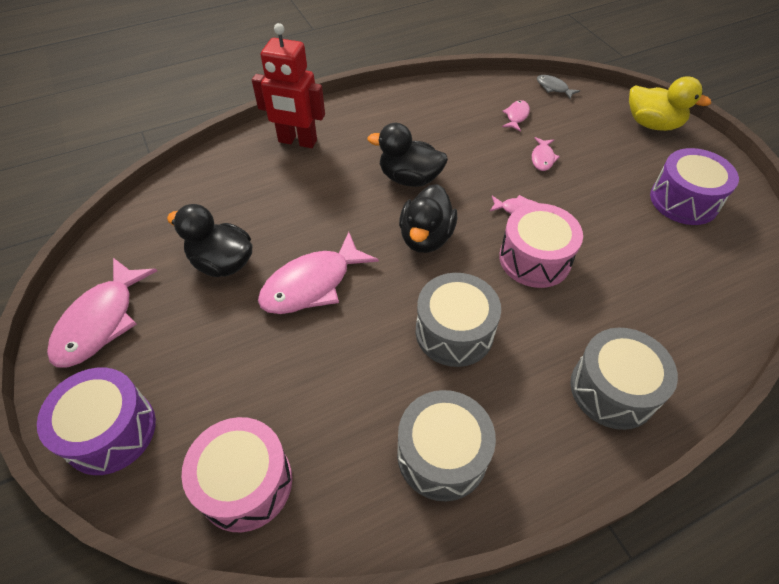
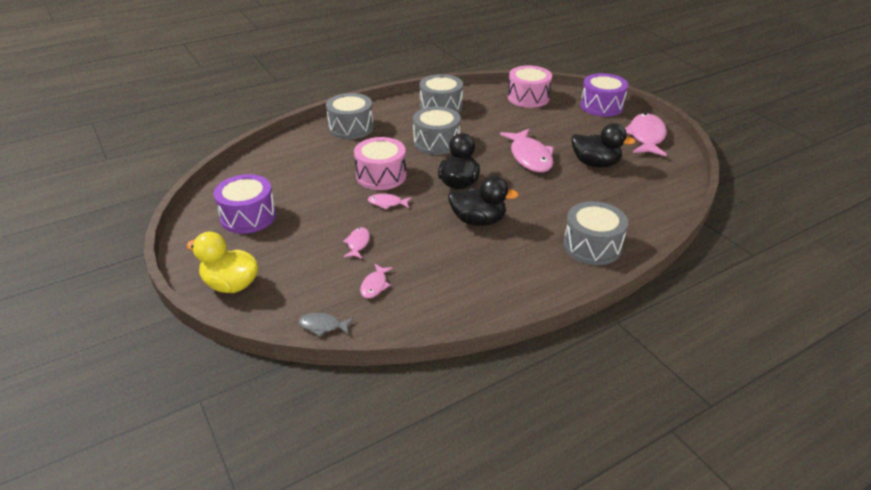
camera: 175 degrees right, 15 degrees down
(297, 141) = (592, 246): red robot -> grey drum
(312, 284) = (530, 157): pink fish -> pink fish turned 120 degrees clockwise
(553, 88) = (323, 326): grey fish -> grey fish turned 150 degrees clockwise

